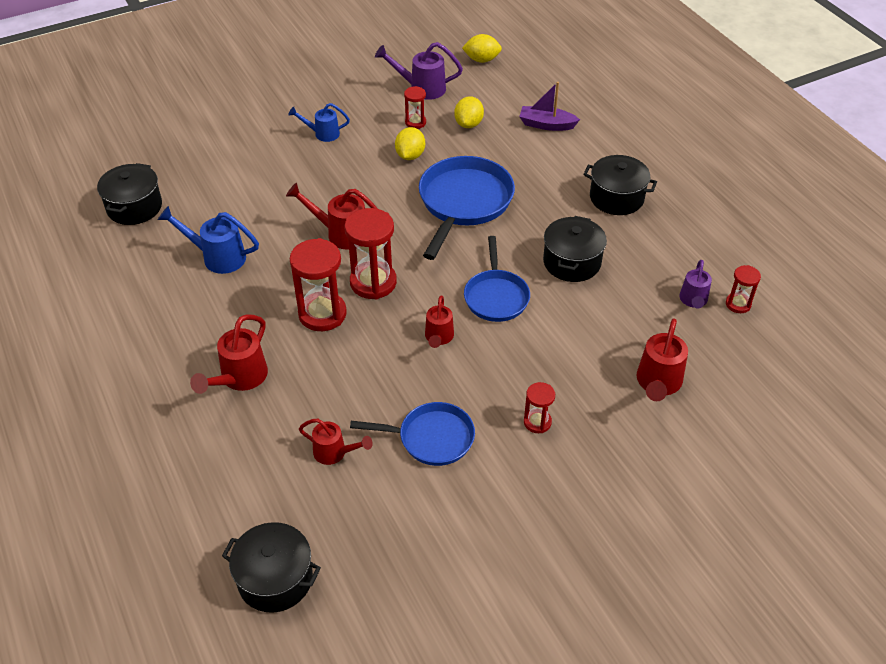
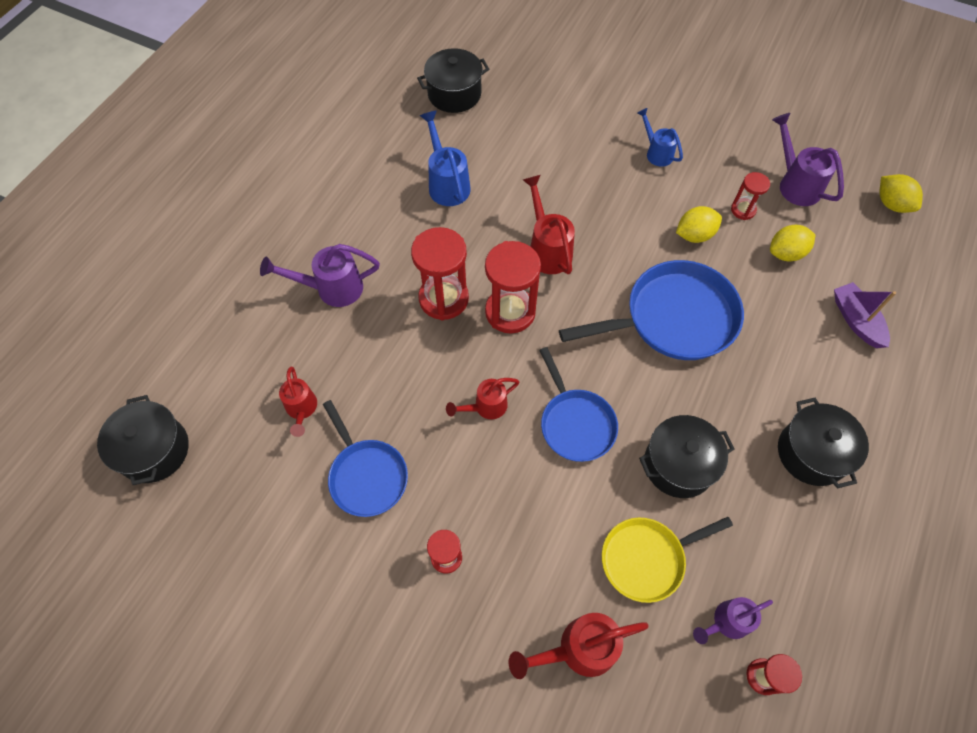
camera: 55 degrees right, 15 degrees up
(239, 378) = (332, 288): red watering can -> purple watering can
(496, 296) = (575, 423): blue pan -> blue pan turned 75 degrees counterclockwise
(623, 314) = (647, 559): none -> yellow pan

